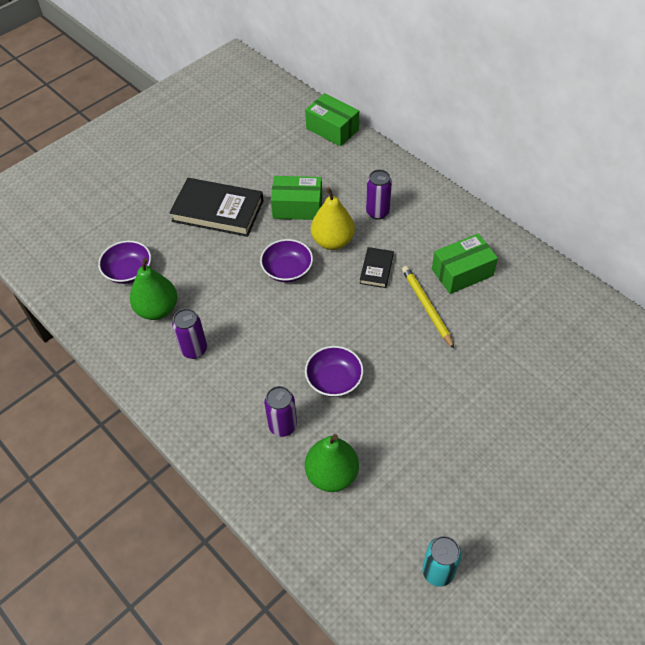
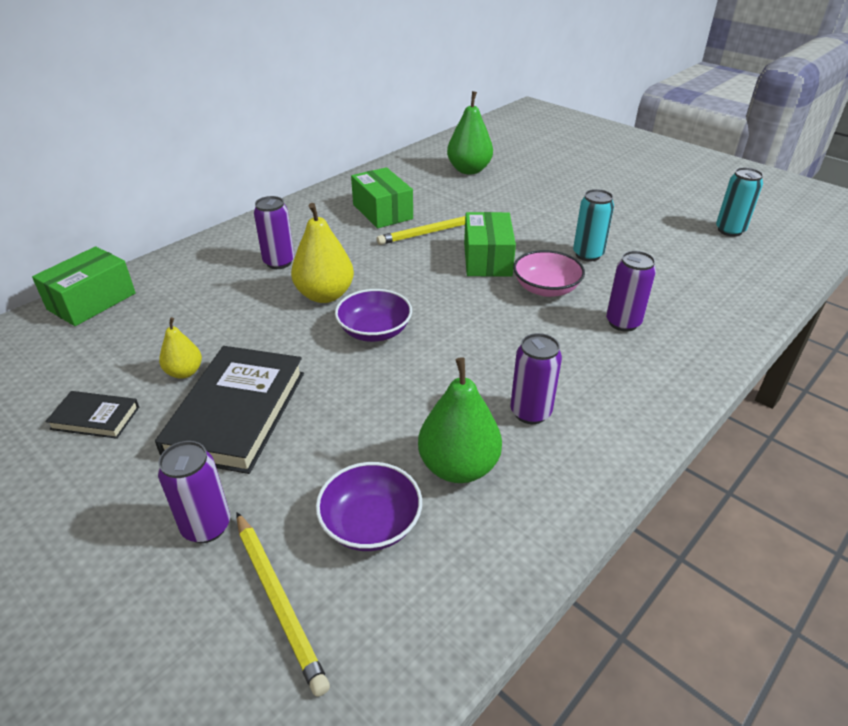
camera: 95 degrees left, 15 degrees down
(96, 240) = (278, 600): none -> yellow pencil
(142, 210) = (206, 526): none -> purple can
(256, 183) = (184, 372): none -> yellow pear
(297, 207) = (251, 327): green box -> green box (487, 259)
(332, 474) = (667, 287): green pear -> green pear (469, 170)
(334, 380) = (546, 288): purple bowl -> pink bowl
(376, 269) = (376, 262): black book -> black book (95, 418)
(387, 422) = (588, 255): none -> turquoise can

